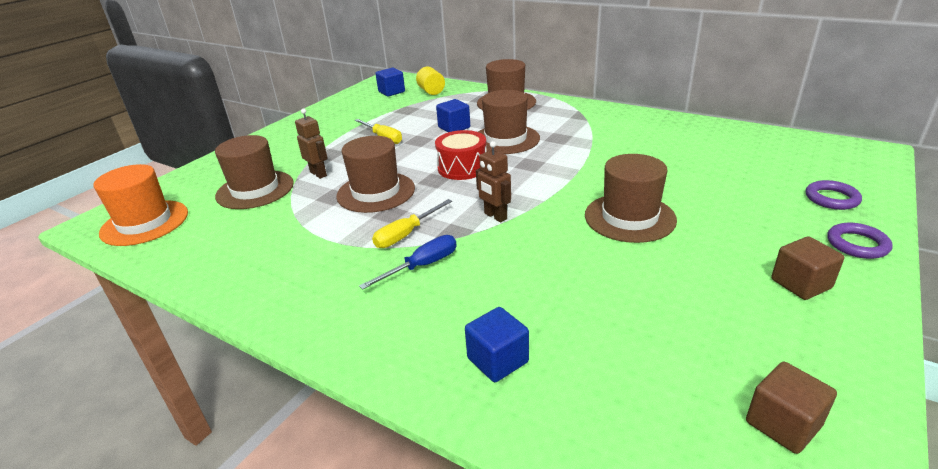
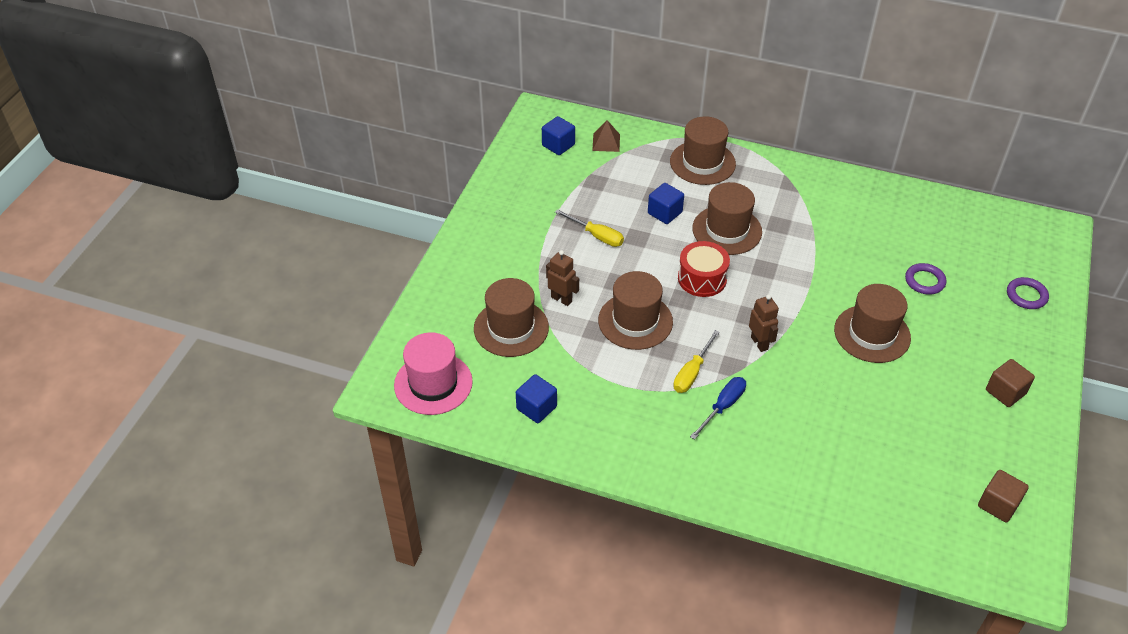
camera: 15 degrees left, 15 degrees up
(145, 223) = (433, 383): orange hat -> pink hat
(431, 91) = (606, 142): yellow cylinder -> brown pyramid
(495, 216) = (759, 343): brown robot -> brown robot turned 150 degrees counterclockwise
(498, 360) = (816, 485): blue cube -> blue cube (536, 408)
(857, 244) = (1043, 347): purple ring -> purple ring (924, 281)

